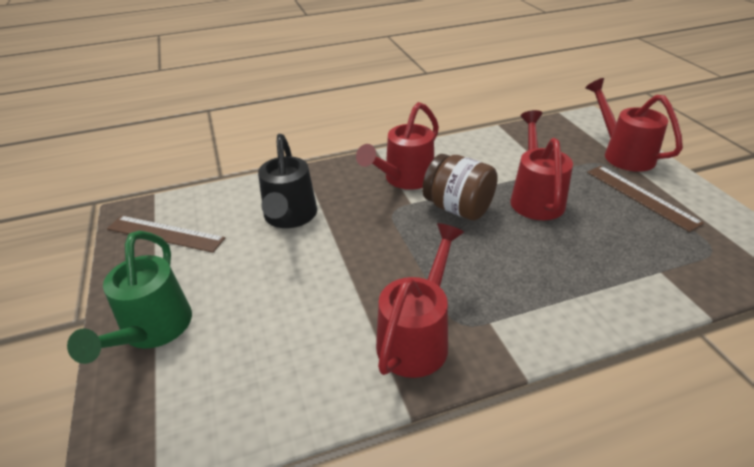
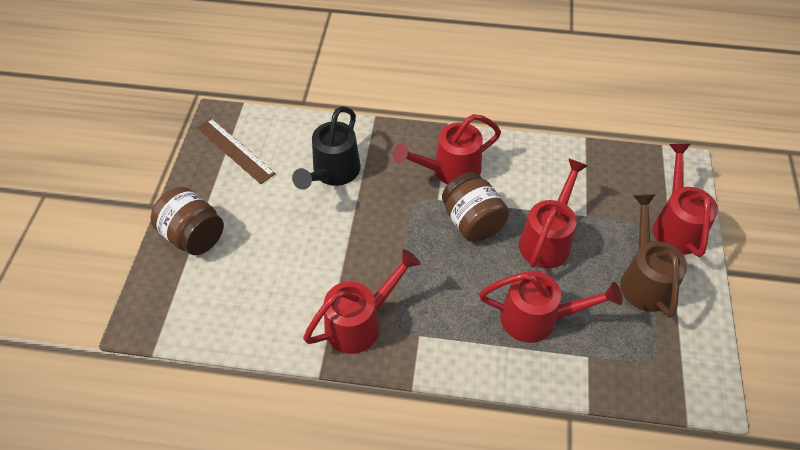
camera: 25 degrees right, 15 degrees up
(152, 330) = (193, 236): green watering can -> brown jar
(587, 259) = (537, 318): none -> red watering can
(641, 196) = (644, 279): brown ruler -> brown watering can

